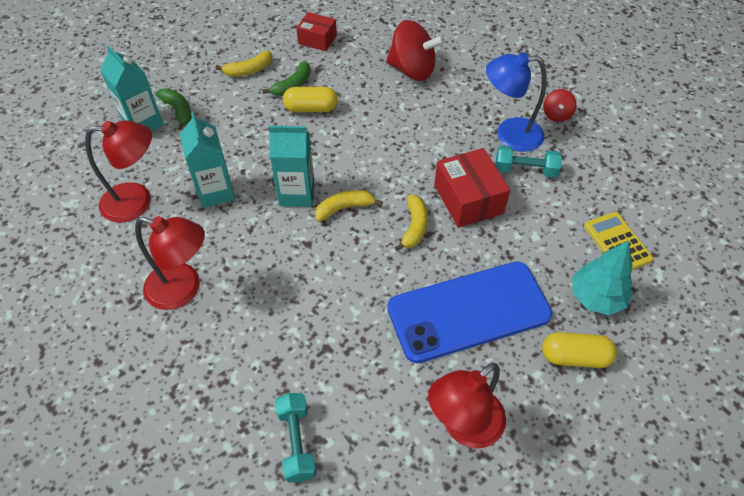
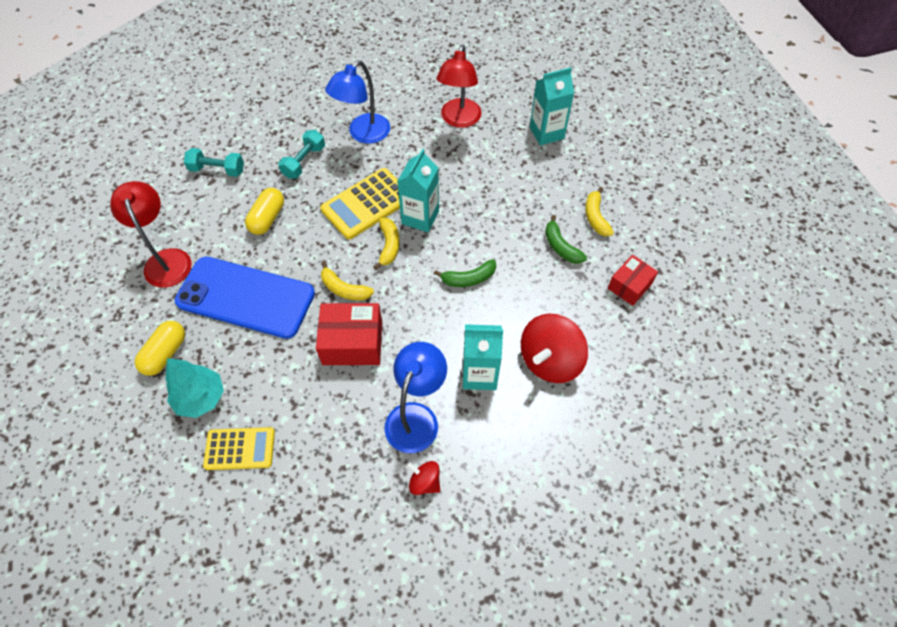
camera: 110 degrees right, 5 degrees up
(178, 111) = (555, 157): green banana -> green banana (469, 279)
(183, 289) = (363, 134): red lamp -> blue lamp
(215, 192) = (447, 166): turquoise carton -> turquoise carton (479, 374)
(295, 246) = (367, 204): none -> yellow calculator
(311, 108) = (522, 253): yellow capsule -> yellow capsule (267, 218)
(468, 311) = (246, 297): blue phone -> blue phone turned 75 degrees counterclockwise
(525, 170) = (363, 409): turquoise dumbbell -> turquoise dumbbell (304, 162)

